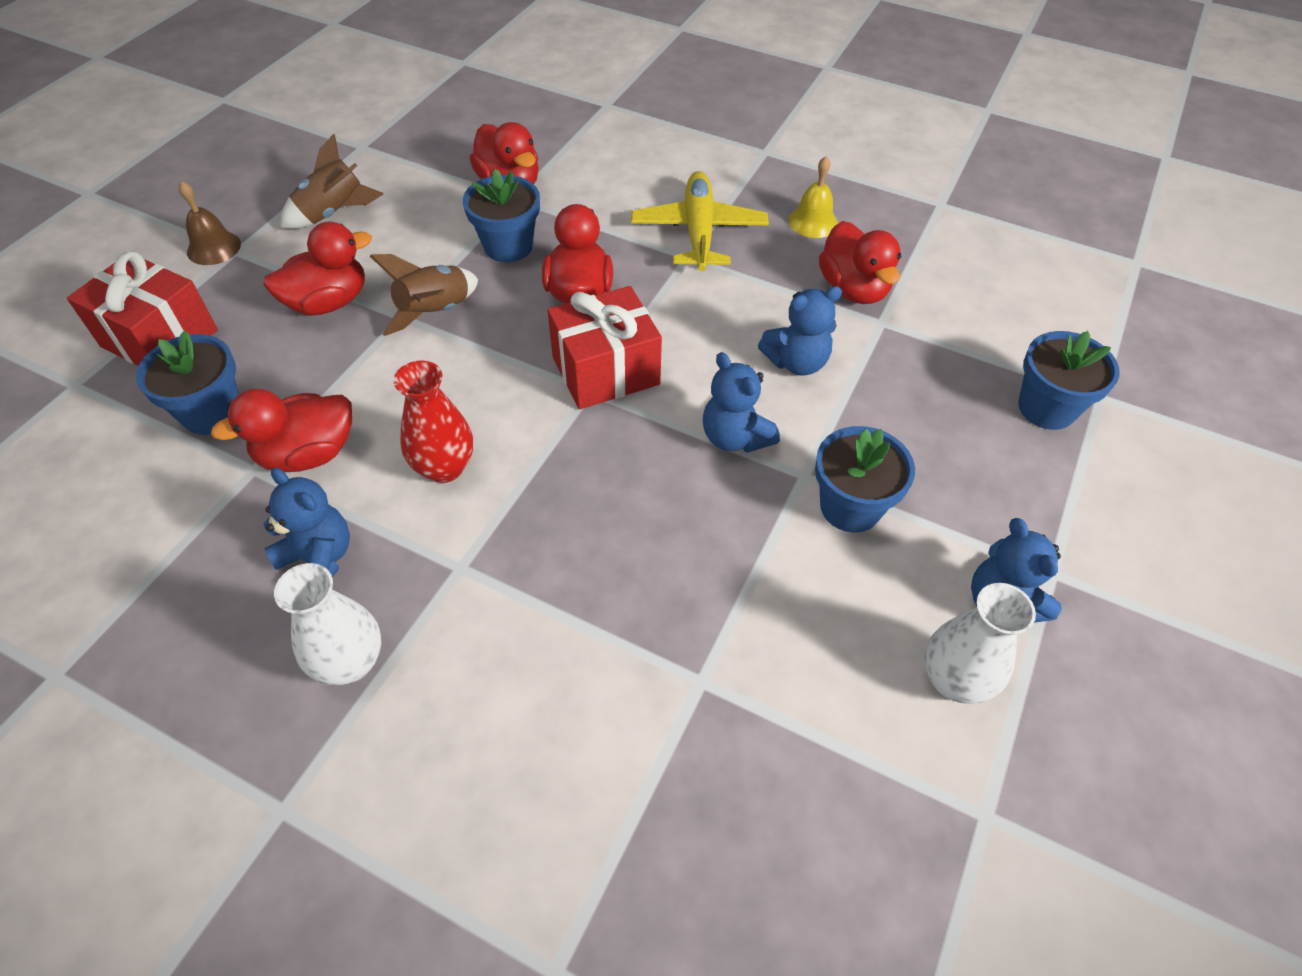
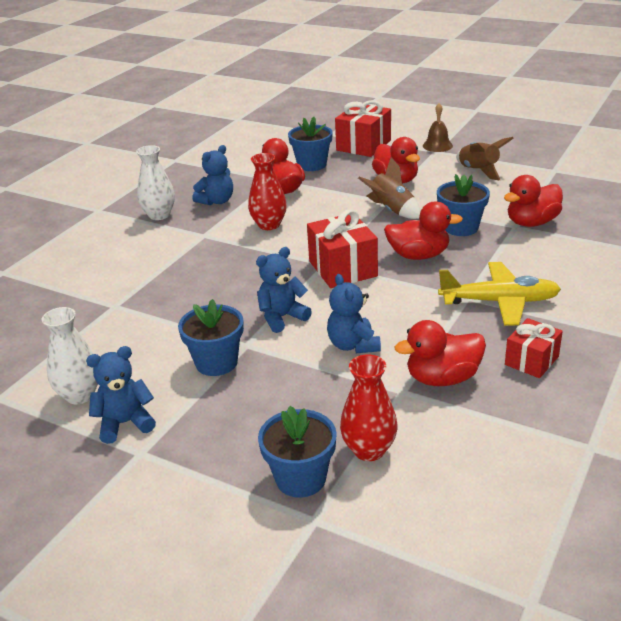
camera: 95 degrees right, 20 degrees down
(813, 222) = (531, 360): yellow bell -> red gift
(986, 352) = (369, 450): none -> red vase

